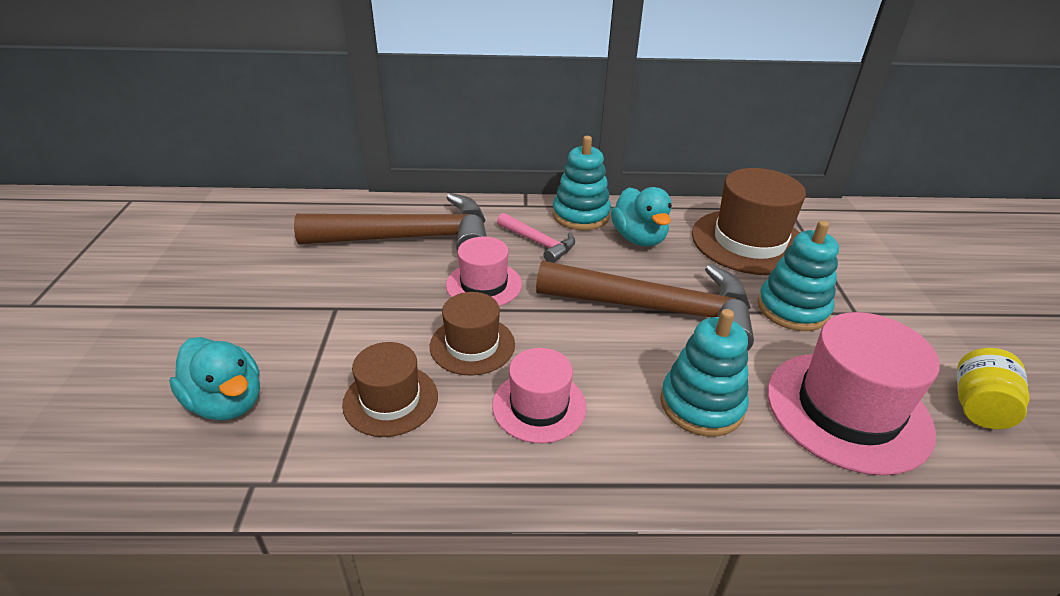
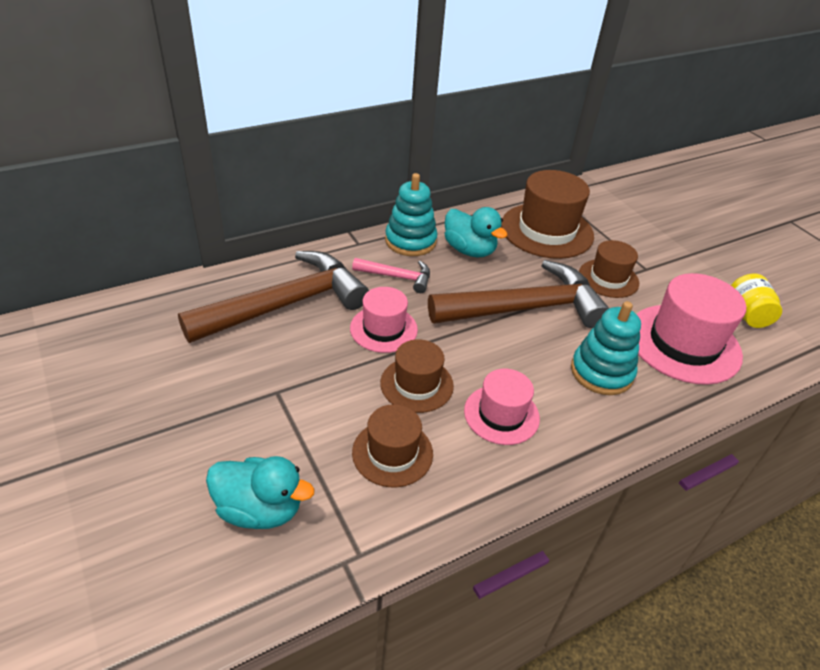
camera: 30 degrees left, 5 degrees up
(792, 309) = (608, 278): turquoise stacking toy -> brown hat

